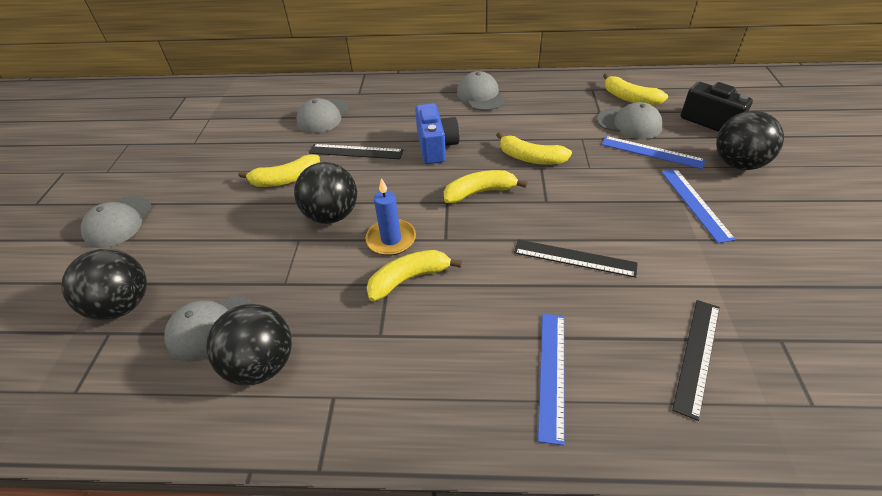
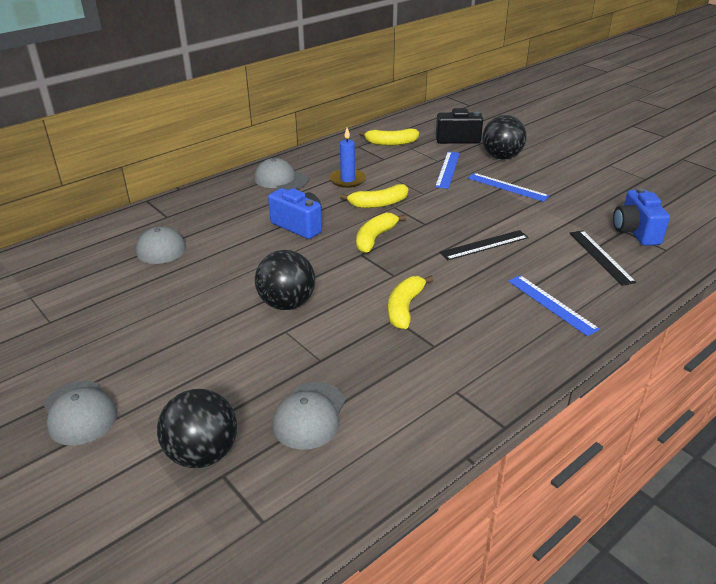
camera: 45 degrees left, 10 degrees down
(262, 365) = (383, 408): black ball -> none
(286, 179) = (204, 302): yellow banana -> none
(356, 151) = (236, 256): black ruler -> none
(391, 239) = (357, 294): blue candle -> blue candle (347, 180)
(629, 123) = (412, 158): grey cap -> none
(652, 152) = (447, 169): blue ruler -> blue ruler turned 60 degrees counterclockwise
(797, 352) = (635, 232): none -> blue camera

